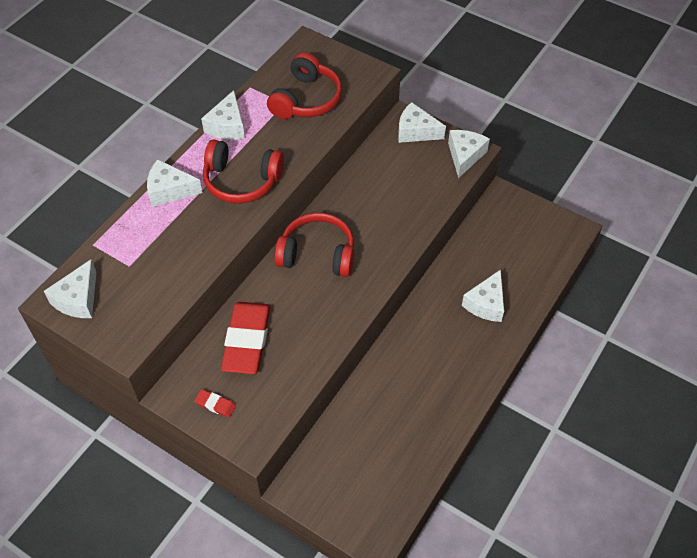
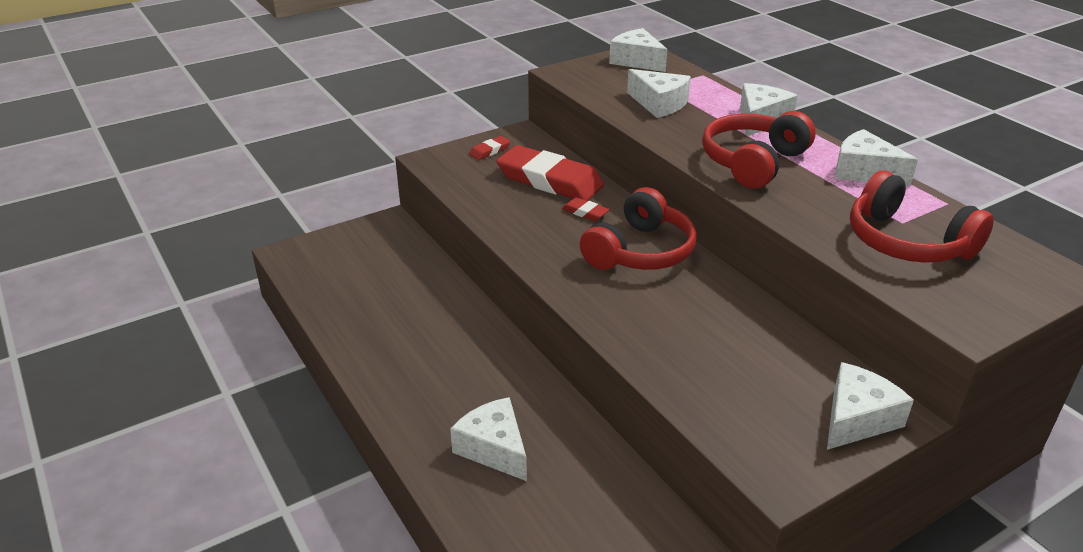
camera: 115 degrees right, 20 degrees down
(283, 301) = (585, 212): none -> red eraser
(465, 156) = (771, 461): white cheese -> white cheese (659, 104)

